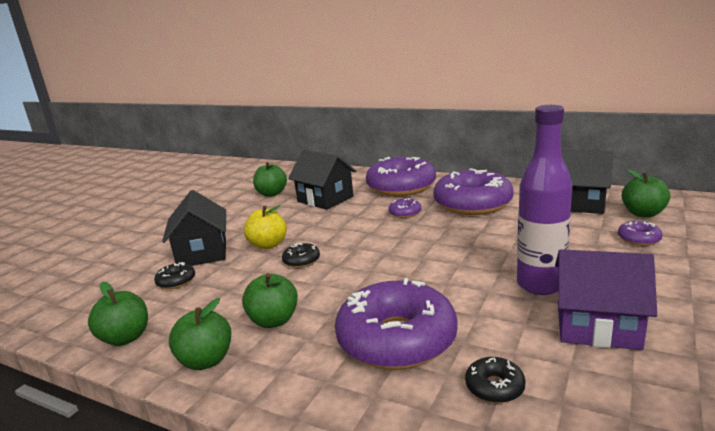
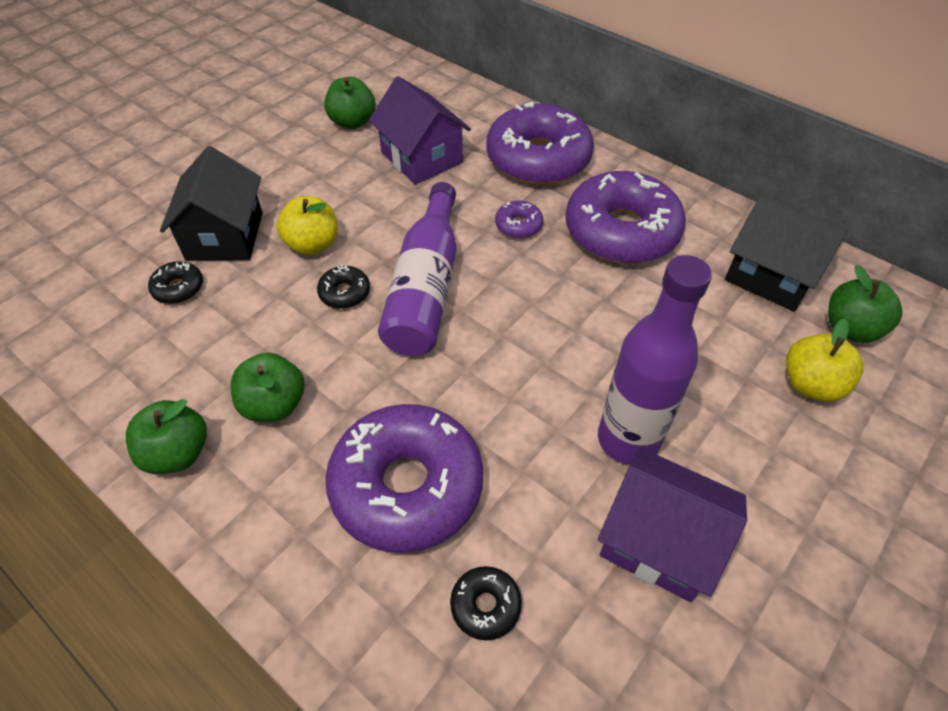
camera: 10 degrees right, 30 degrees up
(125, 338) = (97, 382): green apple -> none
(325, 199) = (421, 158): black house -> purple house
(357, 248) = (426, 287): none -> purple bottle
(638, 239) = (811, 384): purple donut -> yellow apple

